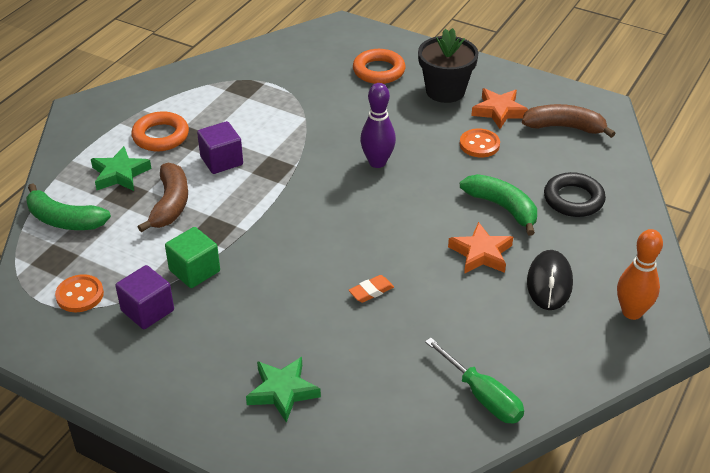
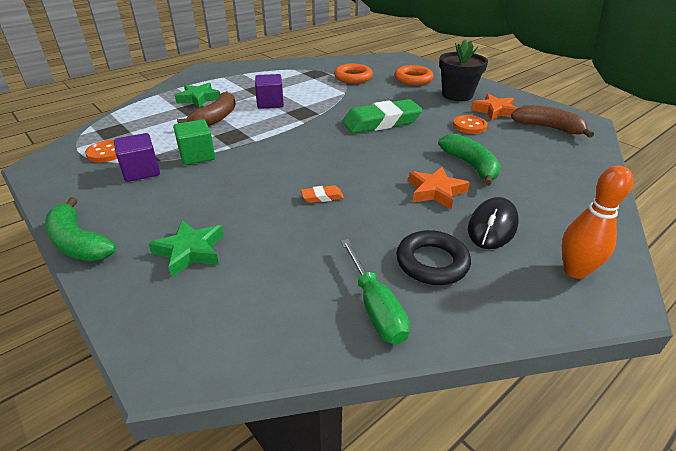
camera: 20 degrees right, 5 degrees down
(64, 220) = (141, 113): green banana -> green banana (78, 243)
(160, 136) = (242, 86): orange ring -> orange ring (353, 77)
(377, 162) = (381, 122): purple bowling pin -> green eraser
(573, 199) = (540, 172): black ring -> black ring (432, 262)

